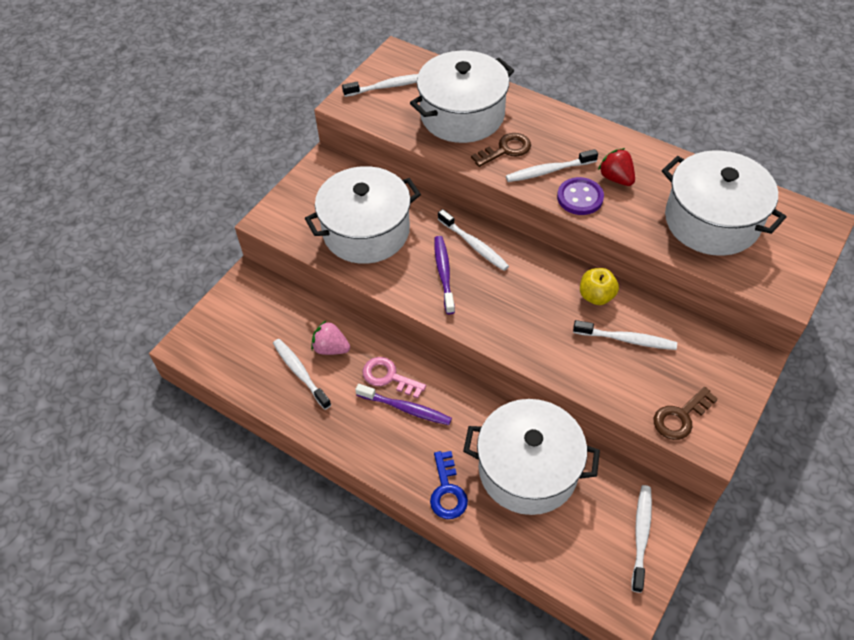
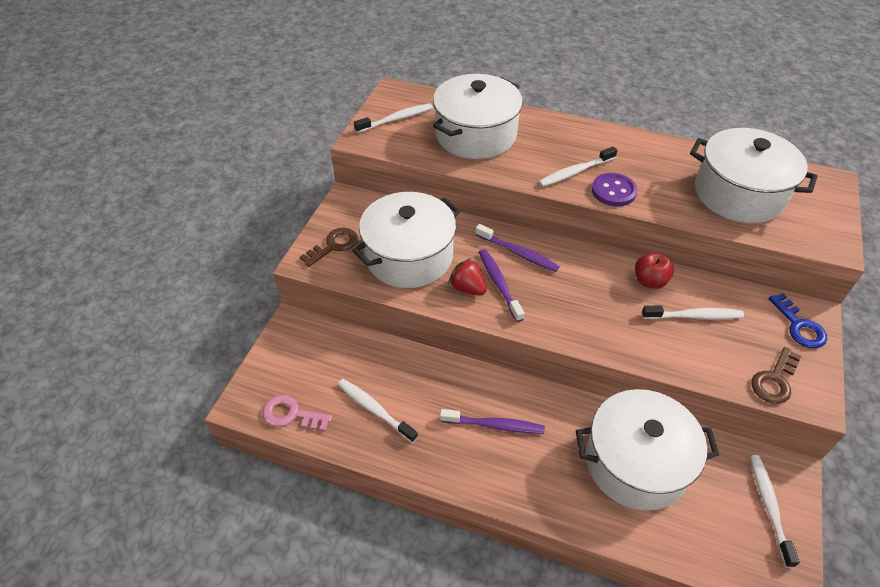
camera: 15 degrees left, 5 degrees down
(331, 348) = (399, 379): pink strawberry -> none
(388, 377) = (466, 396): pink key -> pink key (291, 414)
(447, 491) = (565, 502): blue key -> blue key (799, 326)
(473, 245) = (517, 253): white toothbrush -> purple toothbrush
(506, 150) = (528, 159): brown key -> brown key (334, 245)
(596, 296) = (649, 281): yellow apple -> red apple
(616, 178) = (638, 170): red strawberry -> red strawberry (467, 288)

